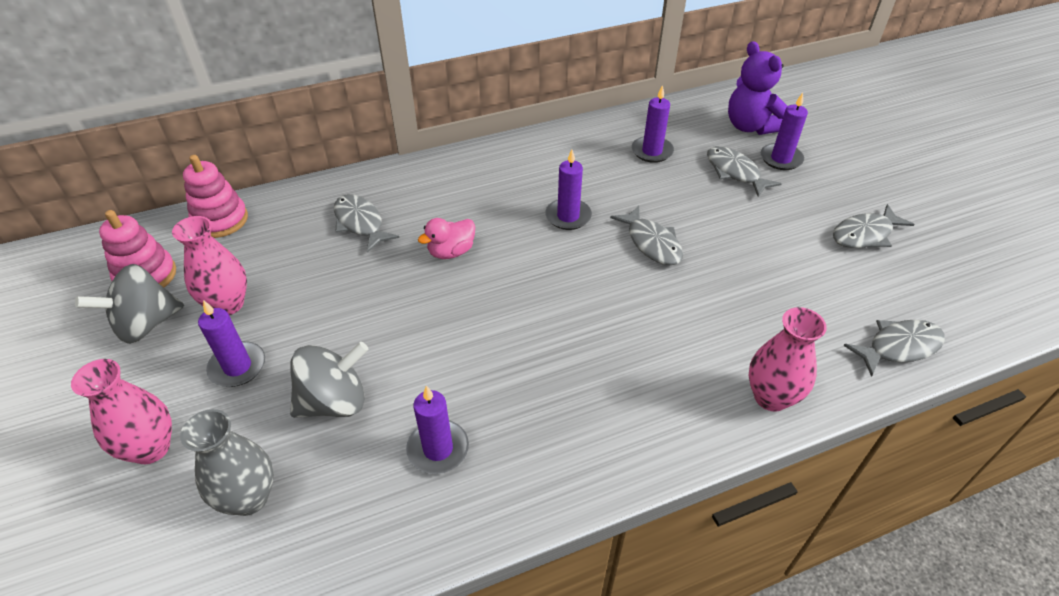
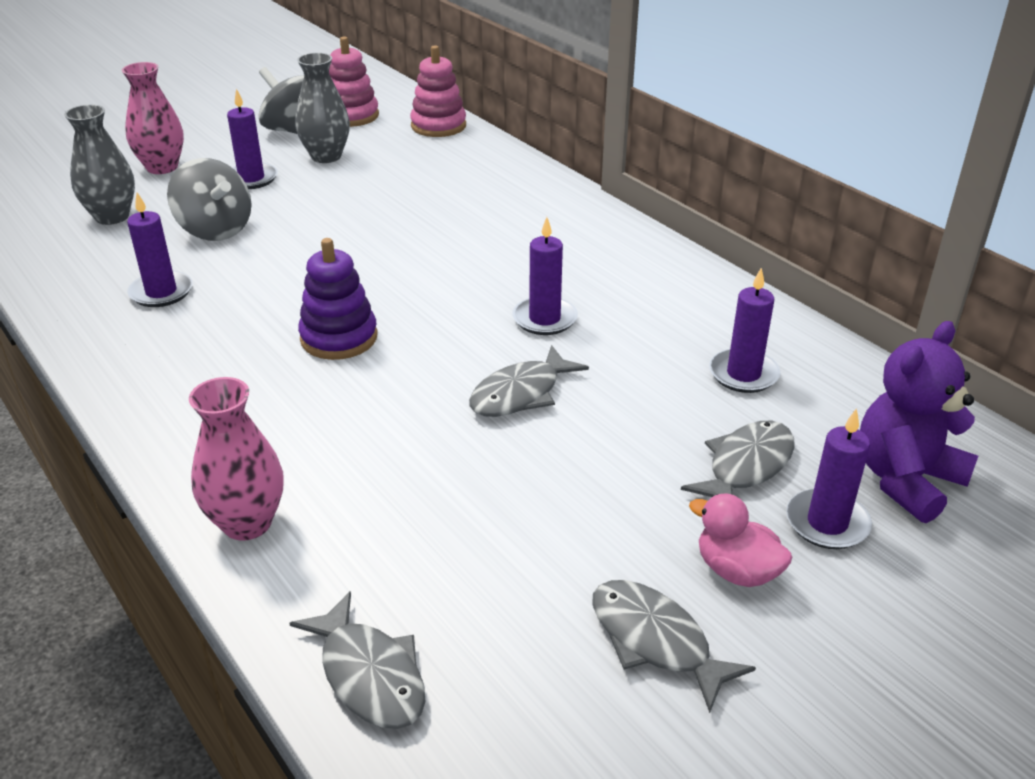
camera: 75 degrees right, 10 degrees down
(228, 304) = (326, 156): pink vase -> grey vase
(360, 223) = (466, 191): grey fish -> none
(451, 252) = (442, 250): pink duck -> pink duck (736, 571)
(557, 327) = (339, 338): none -> purple stacking toy

